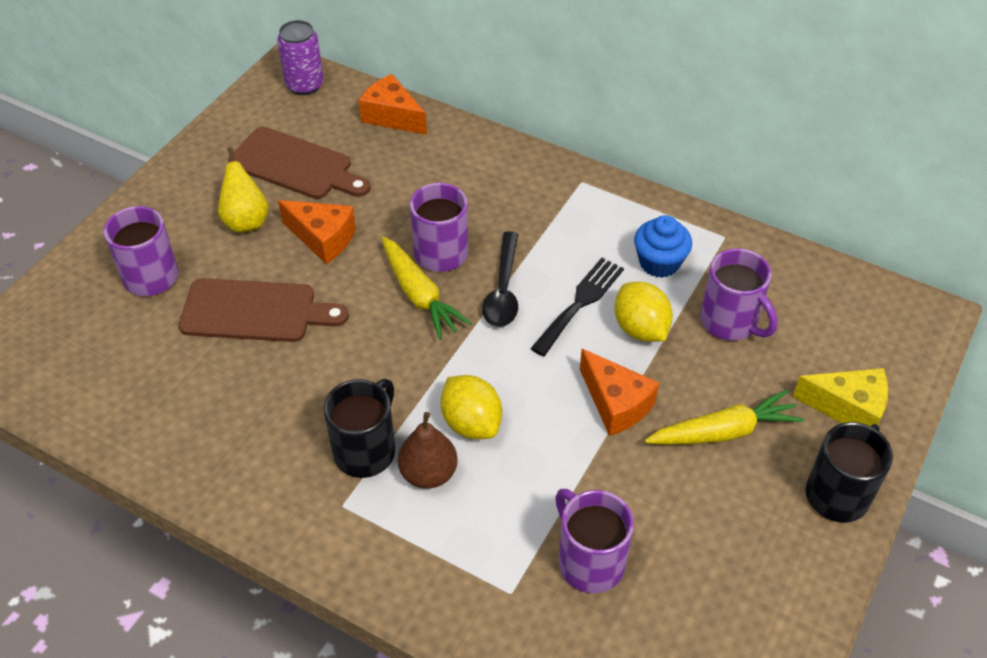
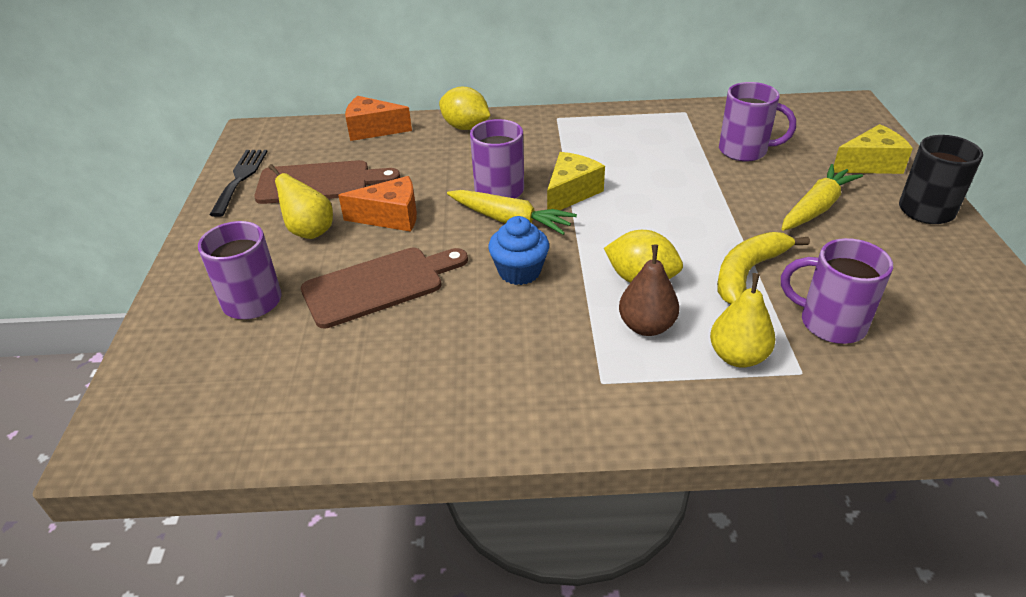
camera: 30 degrees left, 10 degrees down
(305, 85) = (278, 135): purple can -> none
(366, 450) = (578, 335): black mug -> none
(473, 546) = (737, 356): none -> yellow pear
(503, 290) = (571, 193): black spoon -> yellow cheese
(573, 468) = (748, 272): none -> yellow banana
(580, 303) = (634, 179): black fork -> black fork (240, 178)
(616, 403) = (728, 223): orange cheese -> none
(640, 329) = (692, 176): yellow lemon -> yellow lemon (465, 127)
(659, 262) = (661, 139): blue cupcake -> blue cupcake (519, 271)

